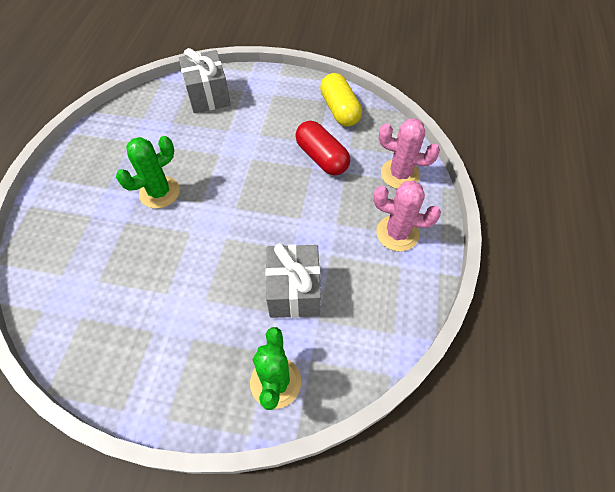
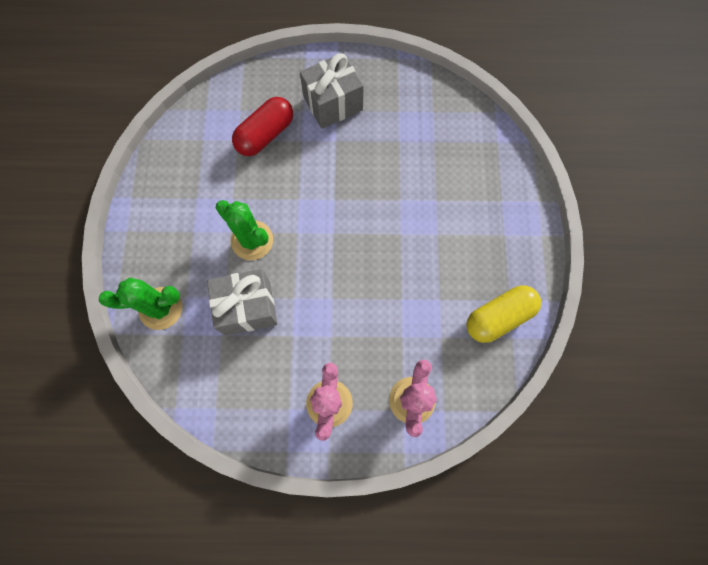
camera: 80 degrees right, 15 degrees up
(159, 192) = (339, 158): green cactus -> green cactus (252, 240)
(208, 95) = (483, 166): grey gift -> grey gift (333, 103)
(322, 158) = (418, 307): red capsule -> red capsule (265, 135)

